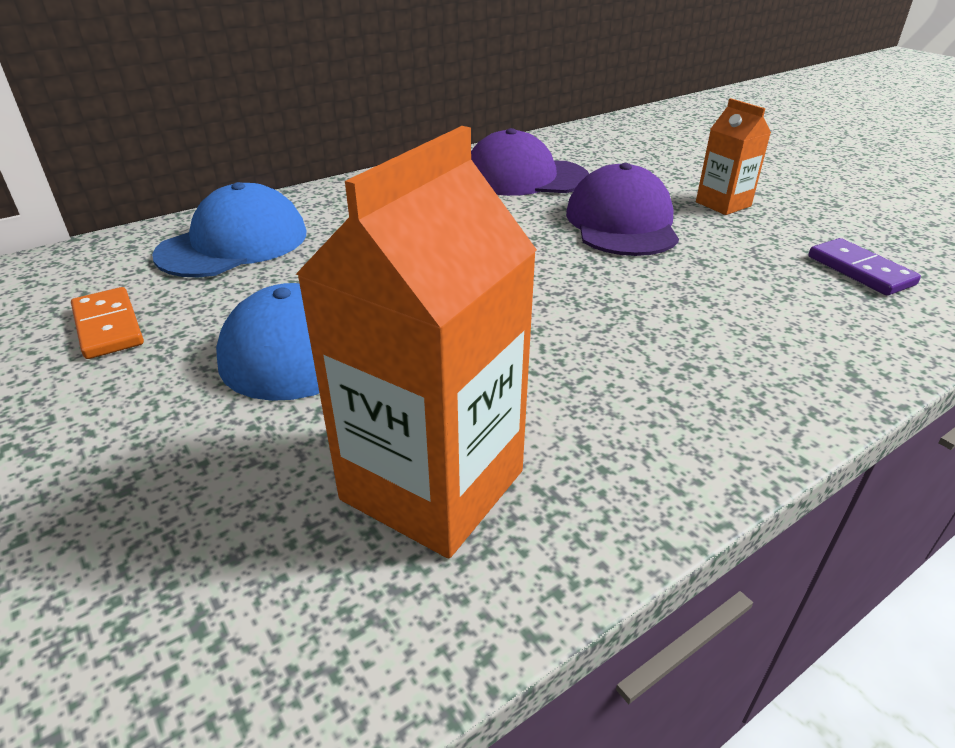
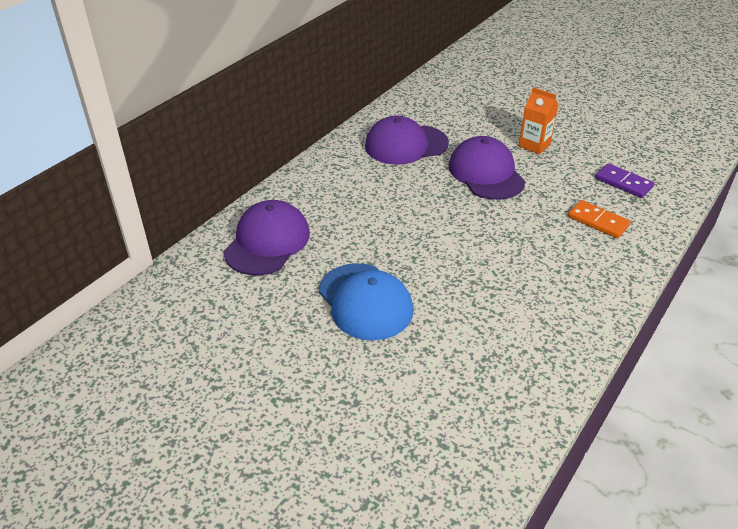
camera: 20 degrees left, 5 degrees up
(108, 326) = (251, 319): orange domino -> orange domino (598, 221)
(234, 243) = (267, 242): blue cap -> purple cap
(432, 485) = (492, 360): orange carton -> none

